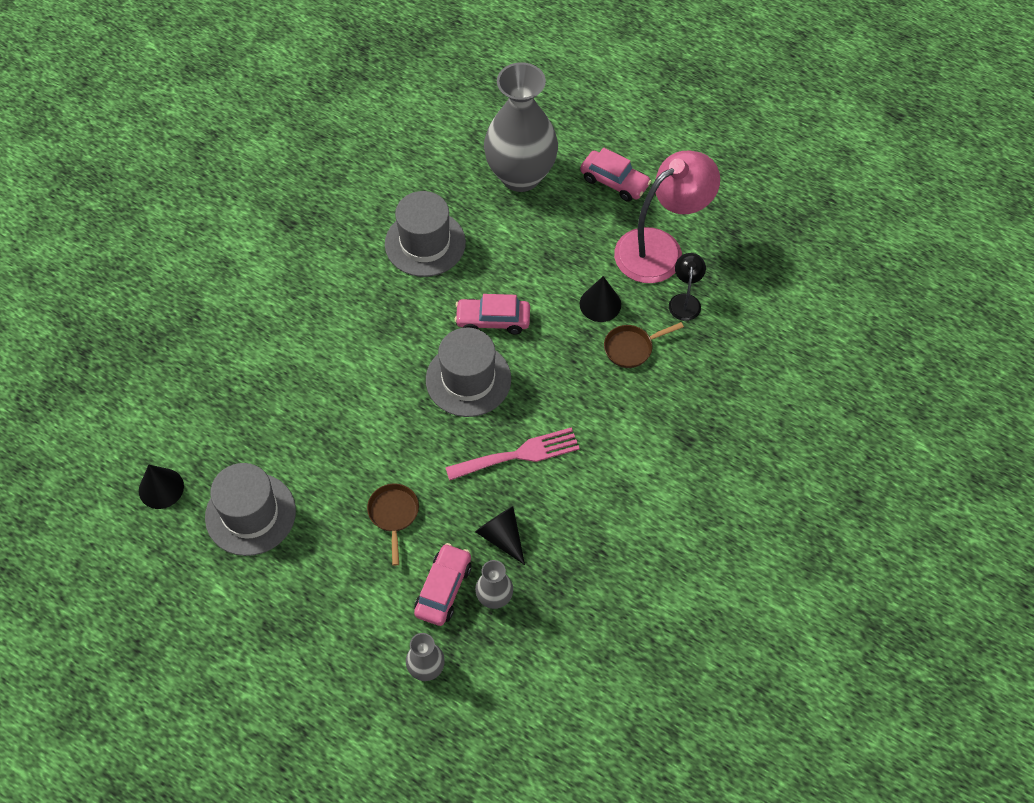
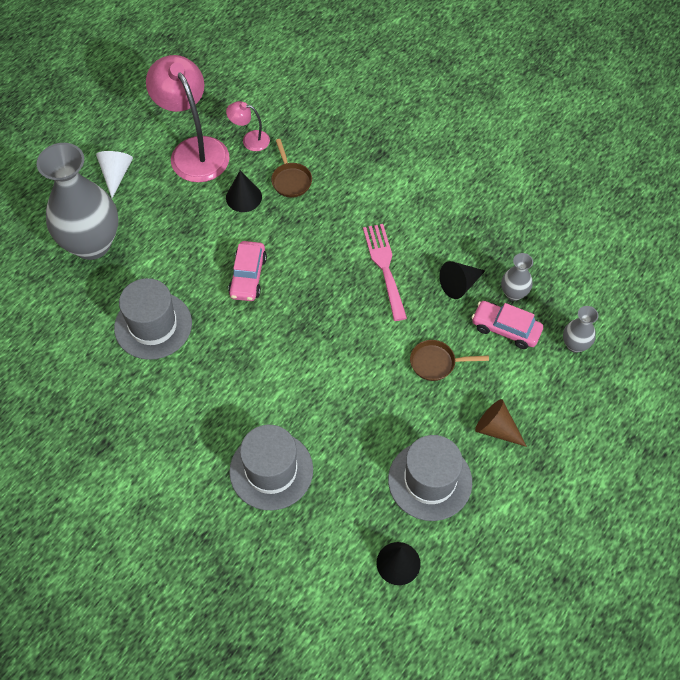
camera: 85 degrees left, 0 degrees up
(312, 580) = (496, 429): none -> brown cone
(468, 379) = (307, 299): grey hat -> grey hat (271, 470)
(614, 182) = (116, 174): pink car -> white cone
(685, 301) = (250, 140): black lamp -> pink lamp

